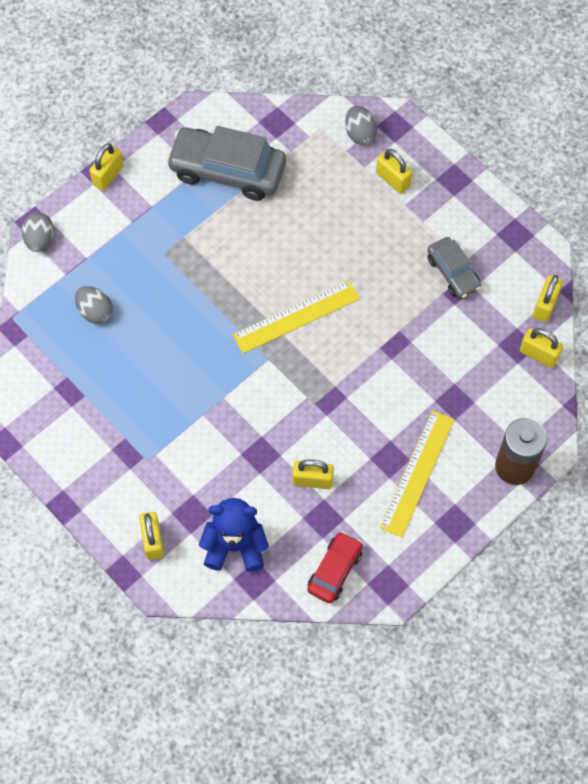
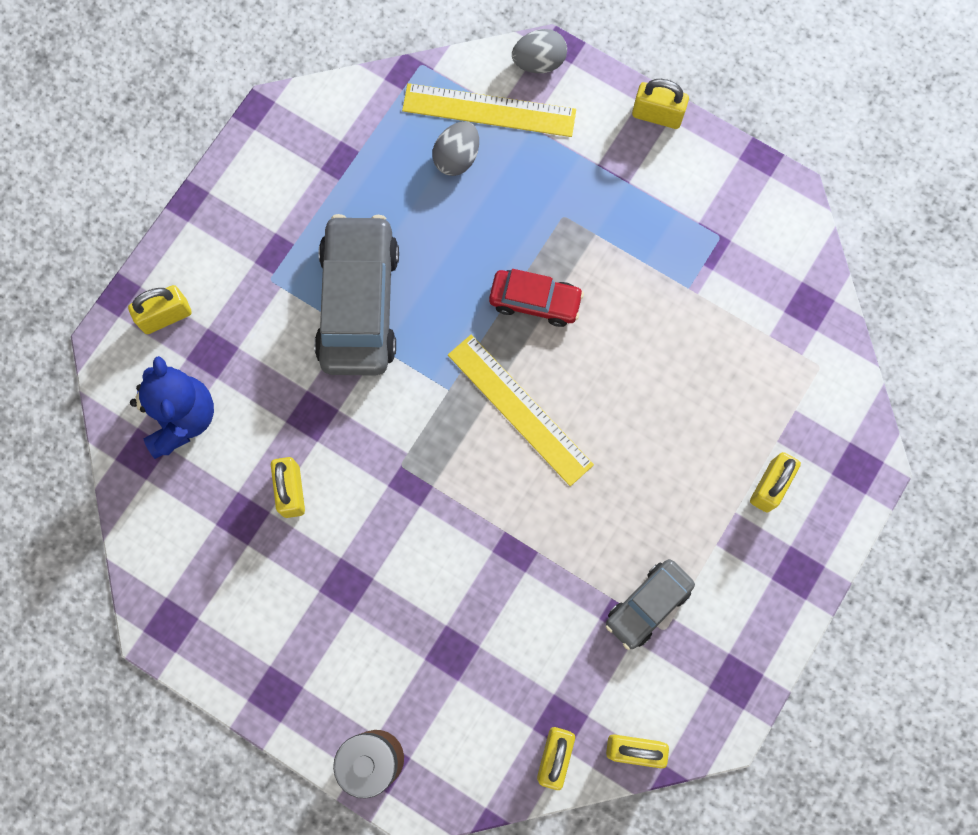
camera: 75 degrees right, 10 degrees up
(227, 170) = (712, 262): grey car -> grey car (359, 303)
(335, 570) = (174, 551): red car -> red car (535, 301)
(360, 133) = (829, 422): grey egg -> none
(417, 473) = (334, 626): yellow ruler -> yellow ruler (489, 110)

